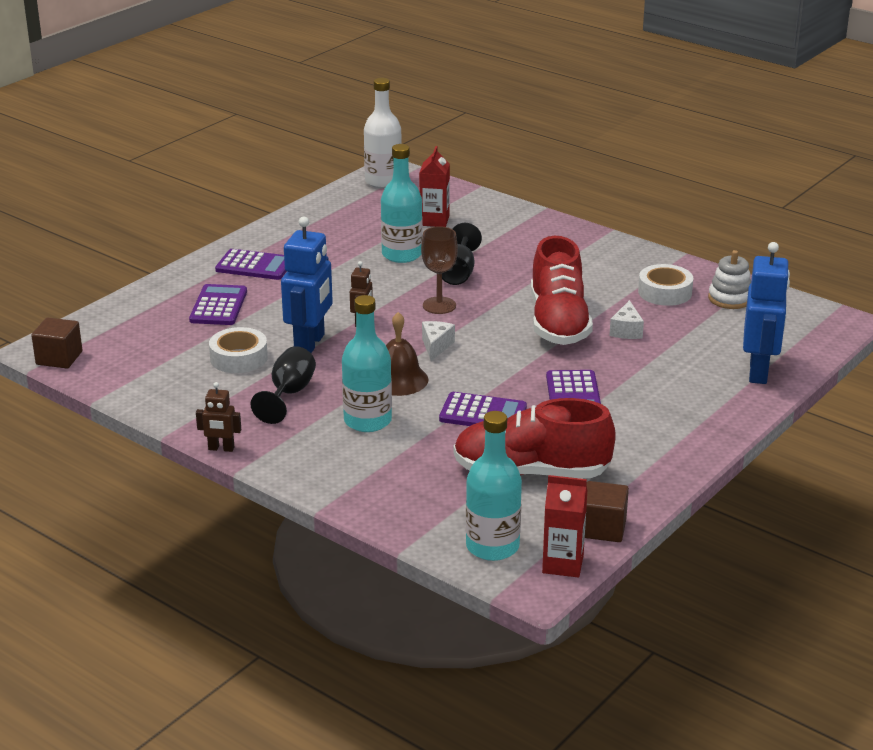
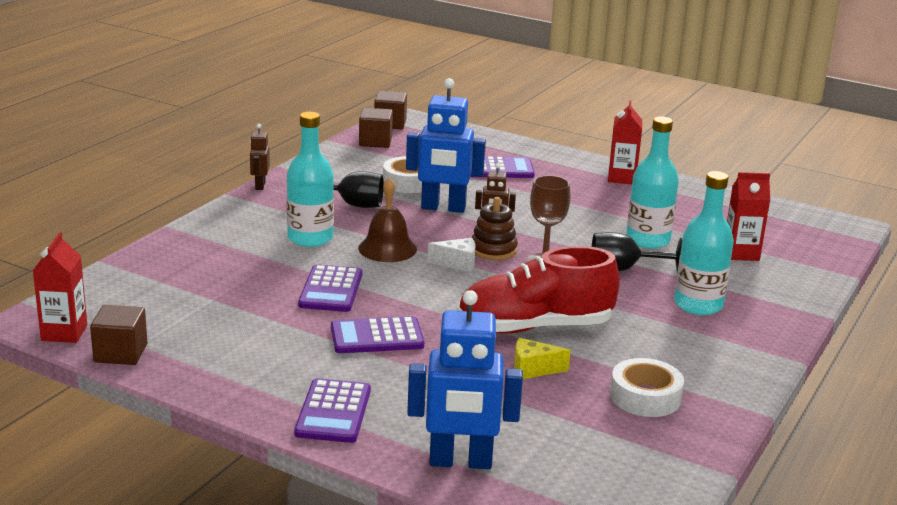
camera: 80 degrees right, 5 degrees down
(113, 370) = (375, 142): none -> brown cube
(254, 266) = (583, 177): purple calculator -> purple calculator (333, 412)
(262, 248) = (621, 178): none -> red carton
(383, 181) = (817, 224): white bottle -> none
(410, 327) = (493, 250): none -> brown stacking toy
(492, 546) = (99, 299): turquoise bottle -> turquoise bottle (698, 305)
(531, 472) = (223, 315): red shoe -> none
(626, 330) = (533, 369): white cheese -> yellow cheese
(730, 299) = (653, 446): white stacking toy -> none

